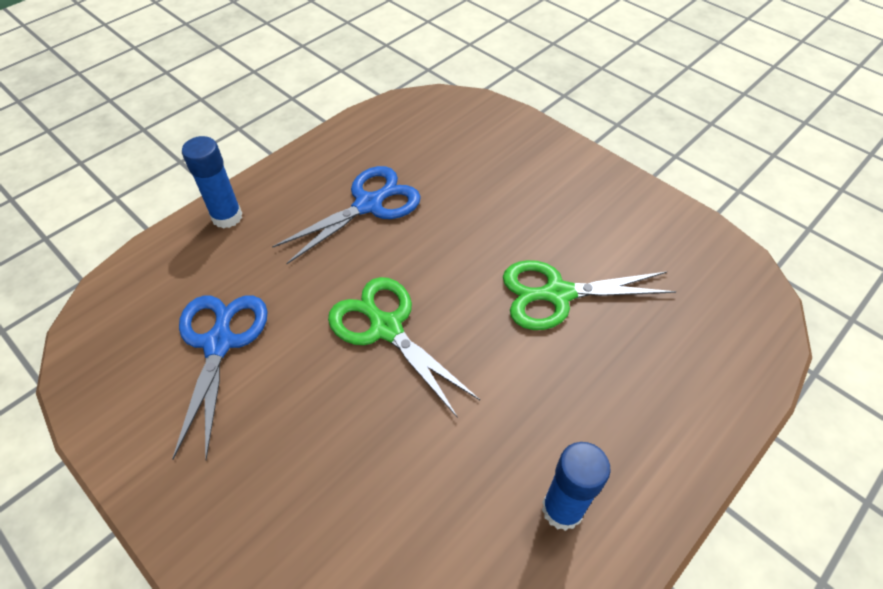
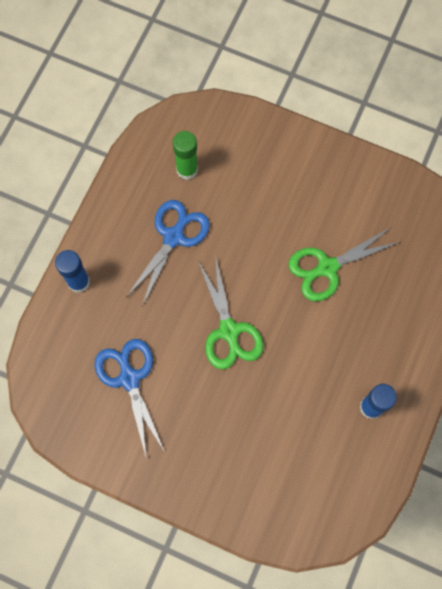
camera: 20 degrees left, 20 degrees up
(386, 328) = (229, 331): green scissors -> green scissors turned 135 degrees counterclockwise
(419, 147) = (187, 170): none -> green glue stick

